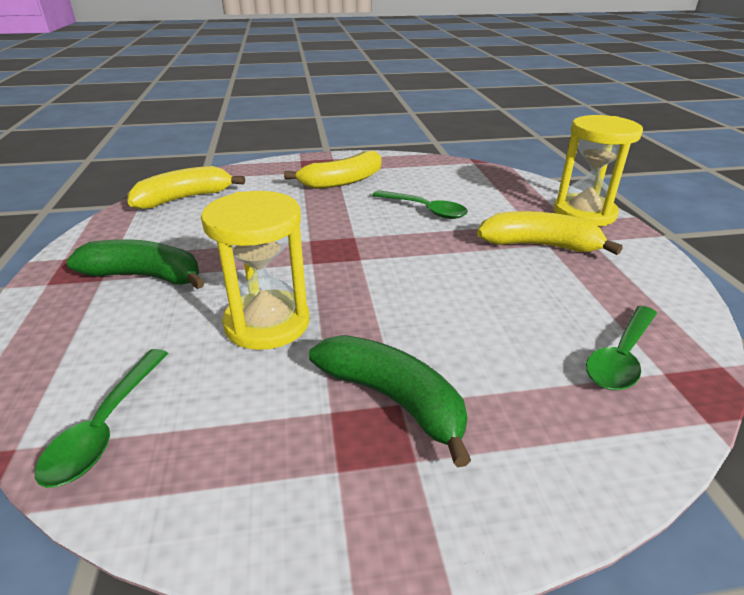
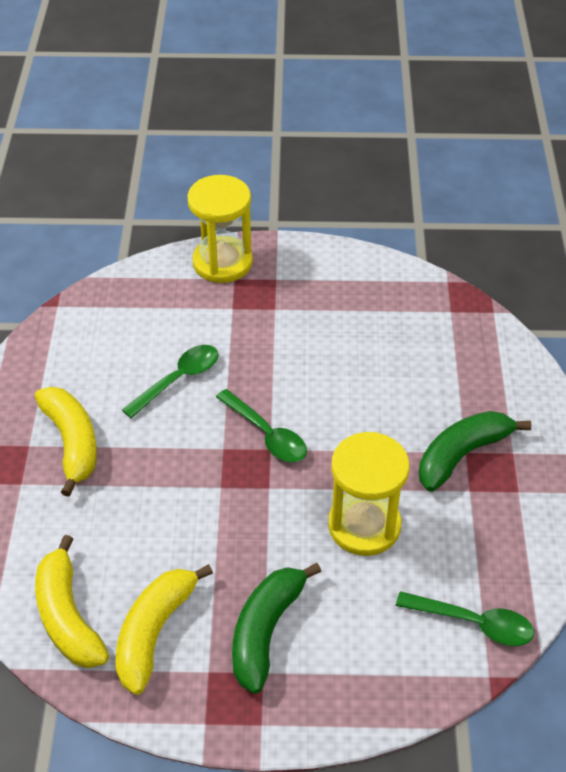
camera: 80 degrees left, 15 degrees up
(540, 245) = (276, 314): yellow banana -> yellow banana (154, 632)
(621, 357) = (434, 325): green spoon -> green spoon (267, 434)

